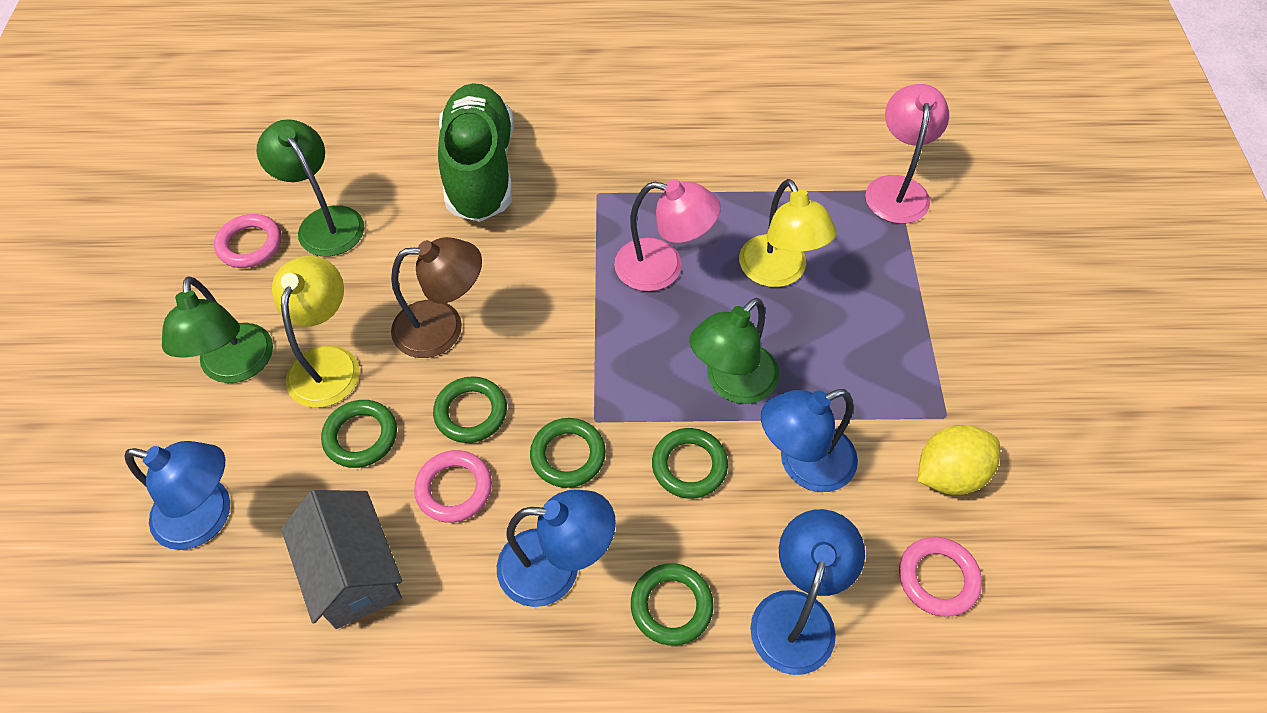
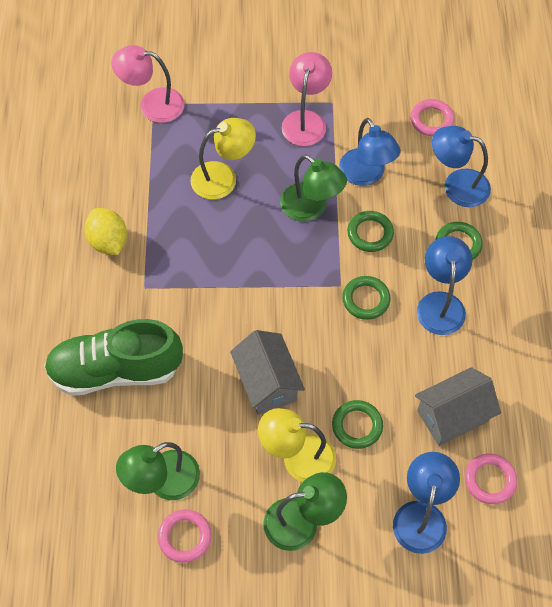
camera: 90 degrees left, 5 degrees up
(443, 327) = (267, 383): brown lamp -> grey house
(454, 489) = (392, 364): pink ring -> pink ring (490, 480)
(471, 412) = (336, 358): green ring -> none
(663, 268) = (217, 245): pink lamp -> pink lamp (306, 120)
(949, 474) = (369, 106): yellow lemon -> yellow lemon (108, 241)

